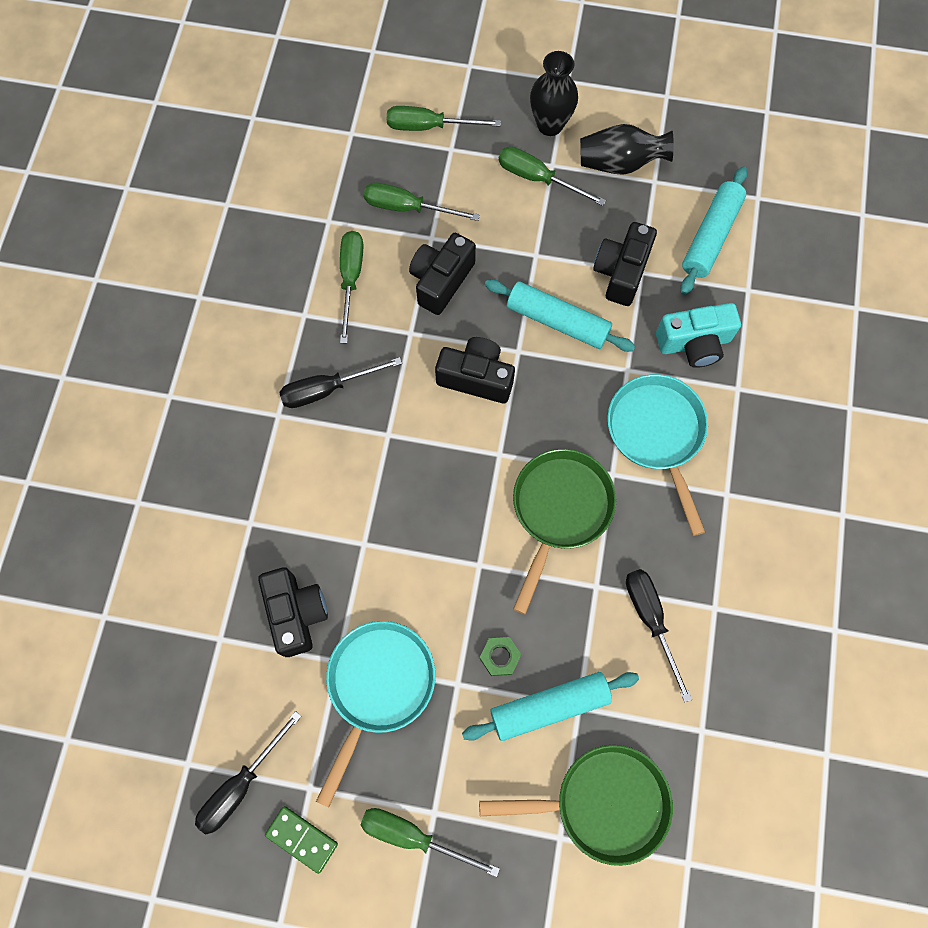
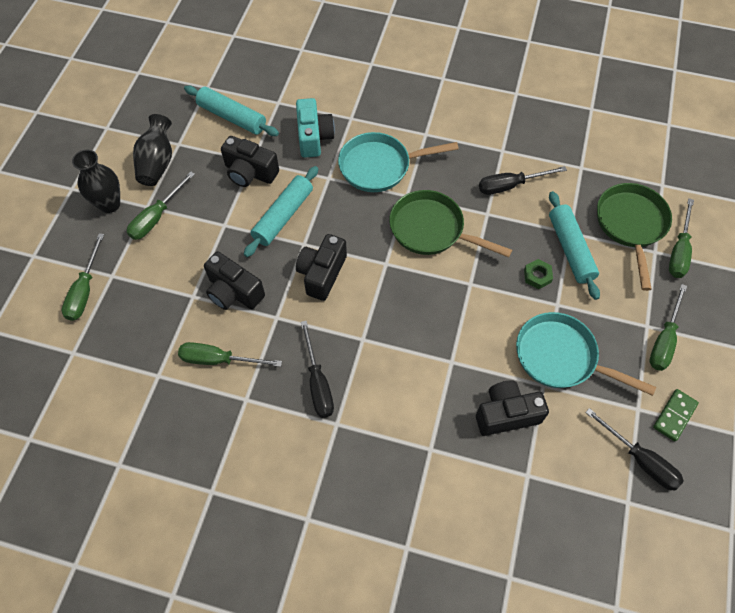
camera: 85 degrees left, 10 degrees down
(407, 208) = (160, 312): green screwdriver -> green screwdriver (678, 251)

